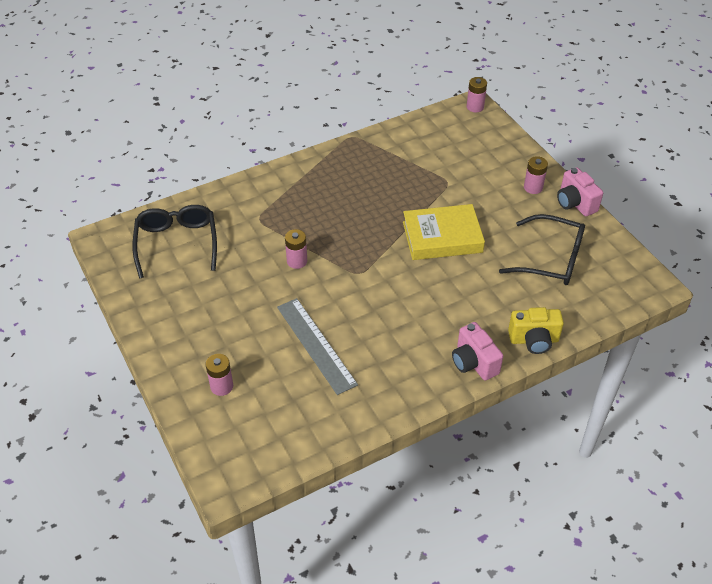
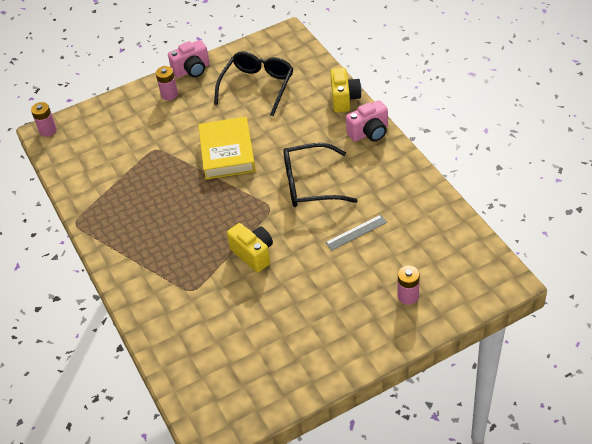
camera: 85 degrees left, 0 degrees up
(177, 243) = (223, 358): black glasses -> black glasses (310, 184)
(297, 261) = (253, 254): pink battery -> yellow camera
(316, 345) = (356, 232): grey ruler -> grey ruler, size x0.58

